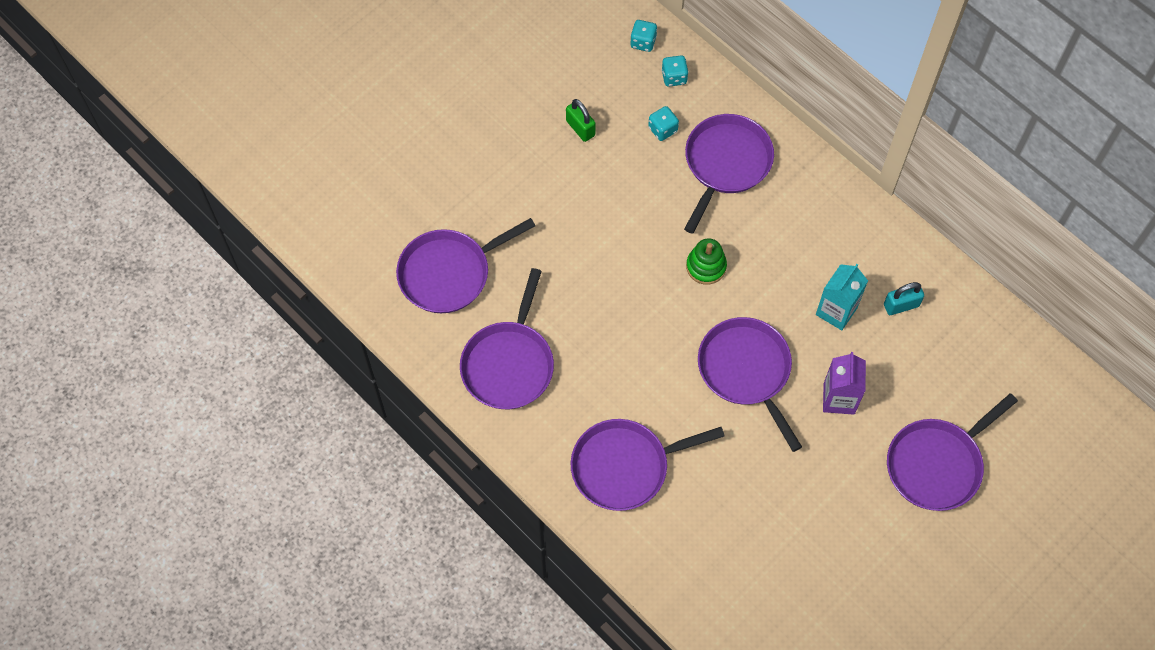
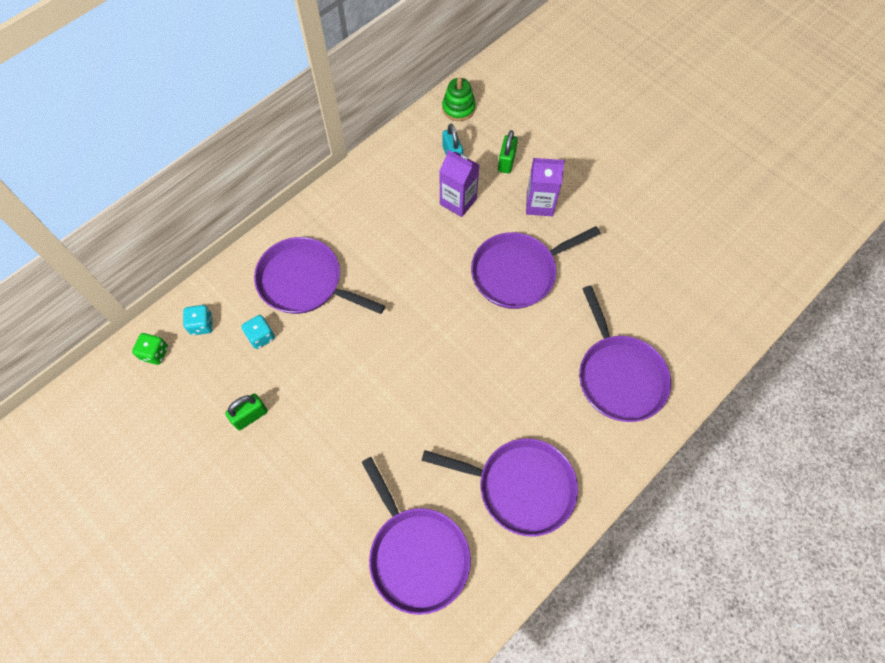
camera: 90 degrees left, 0 degrees up
(643, 42) = (155, 353): turquoise dice -> green dice
(706, 266) = (413, 302): green stacking toy -> green stacking toy (458, 108)
(836, 311) = (458, 201): turquoise carton -> purple carton
(896, 364) = (506, 162): none -> green padlock
(937, 464) = (592, 141): purple pan -> none

